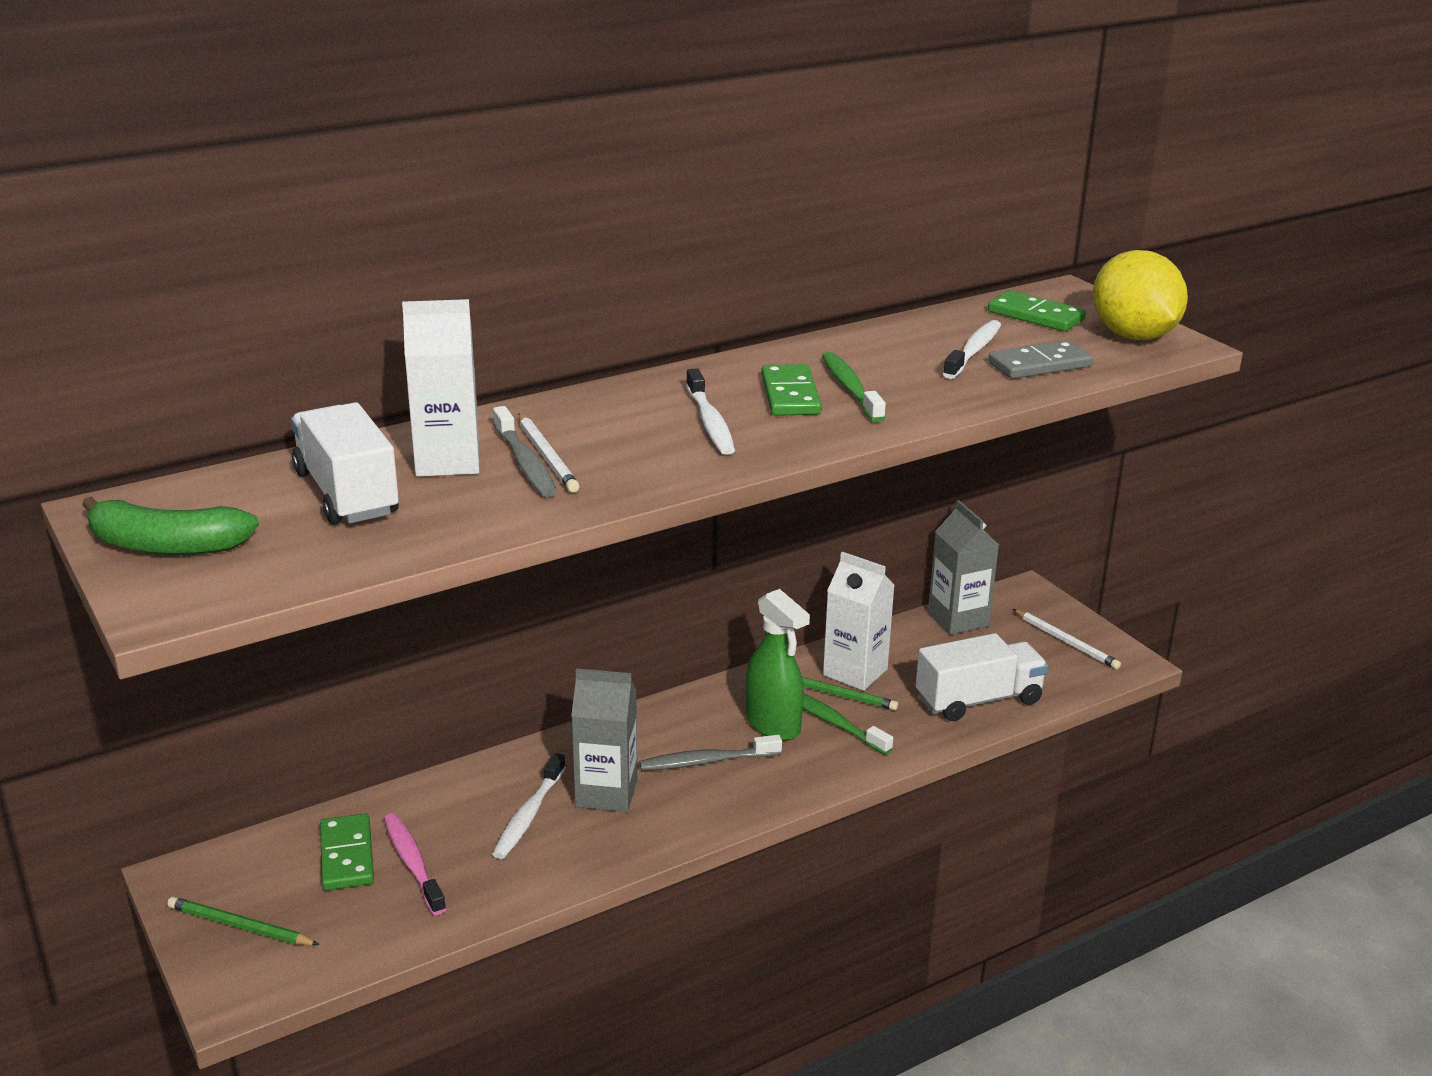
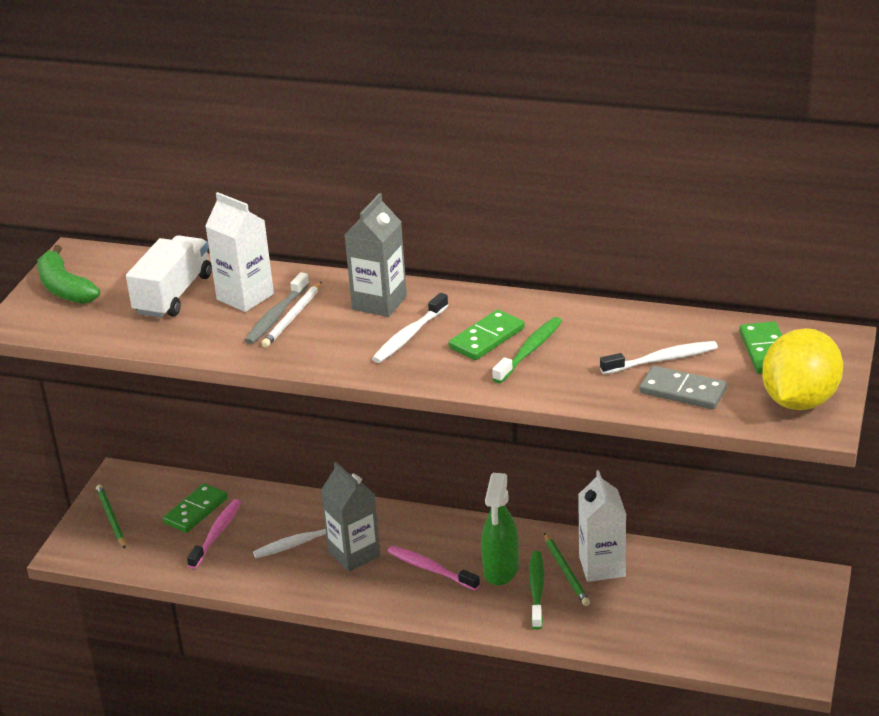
camera: 50 degrees right, 5 degrees up
(706, 761) = (430, 569): grey toothbrush -> pink toothbrush
(958, 619) = (730, 571): grey carton -> grey carton (379, 303)
(978, 700) = (649, 632): white truck -> none
(1066, 642) = (779, 631): white pencil -> none

